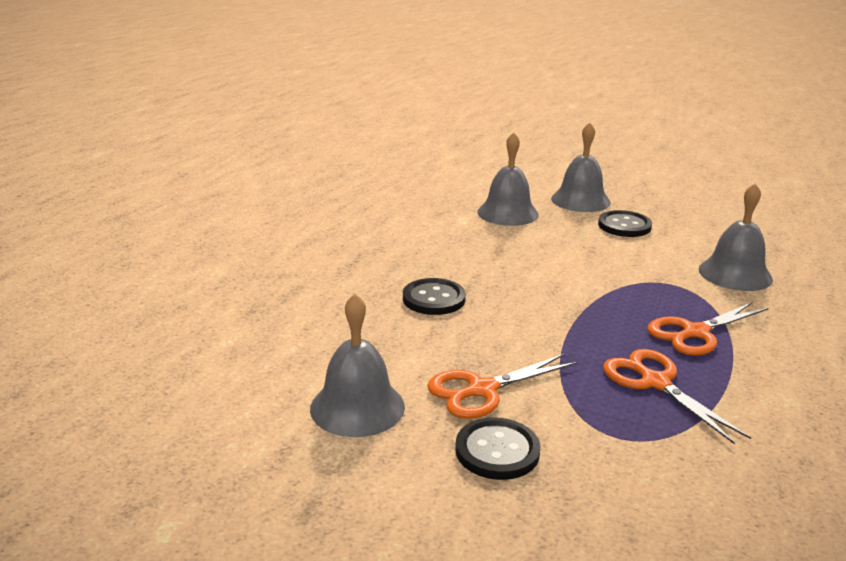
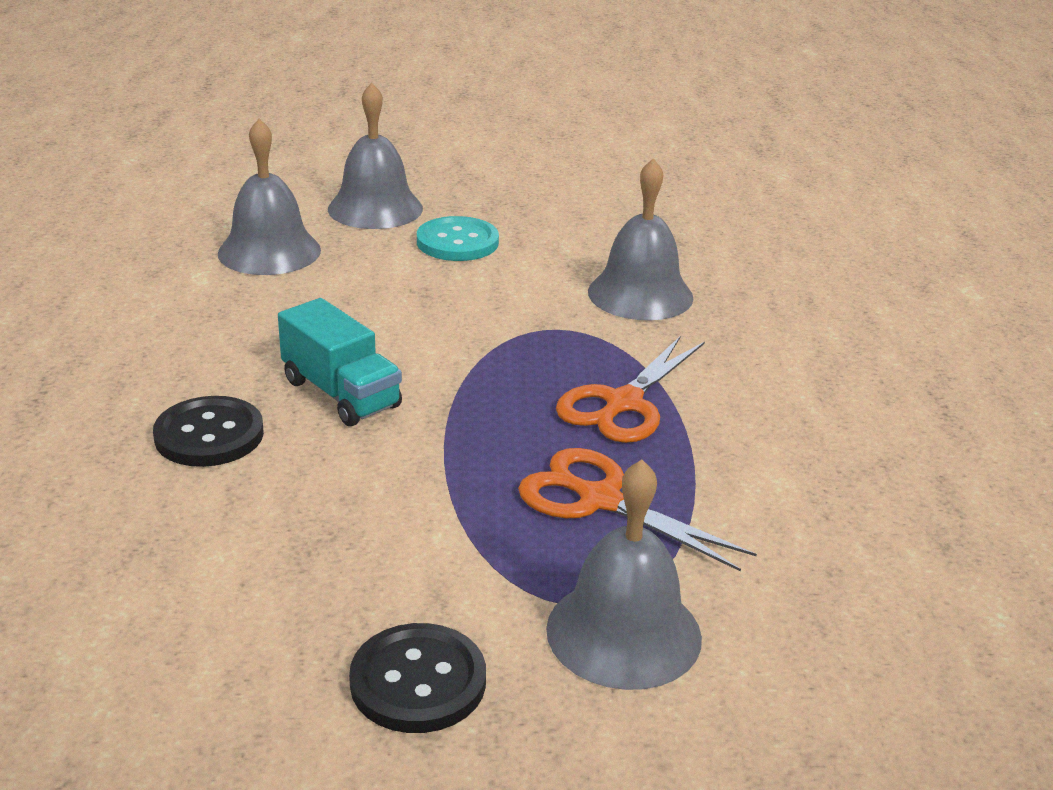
camera: 25 degrees left, 5 degrees up
(357, 407) = (159, 670): grey bell -> grey bell (623, 632)
(482, 390) = (354, 581): orange scissors -> none
(517, 293) = (341, 394): none -> turquoise truck
(624, 226) = (457, 242): black button -> turquoise button

